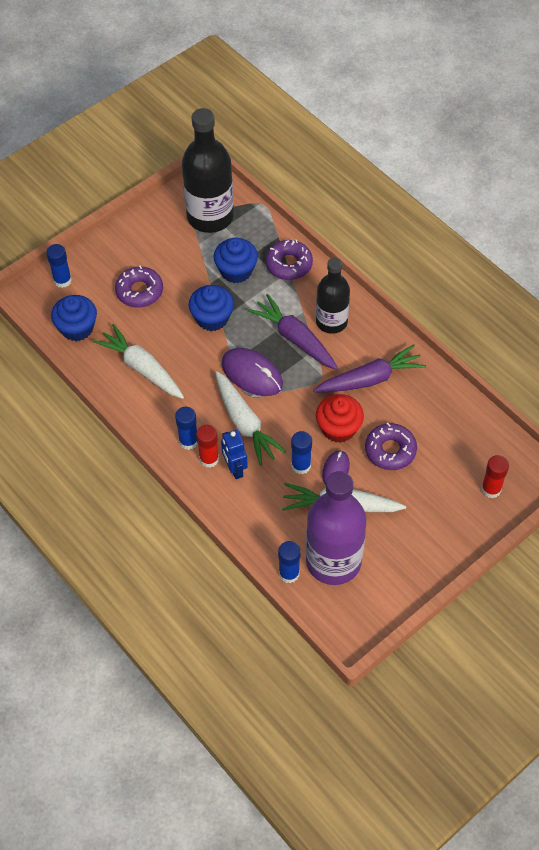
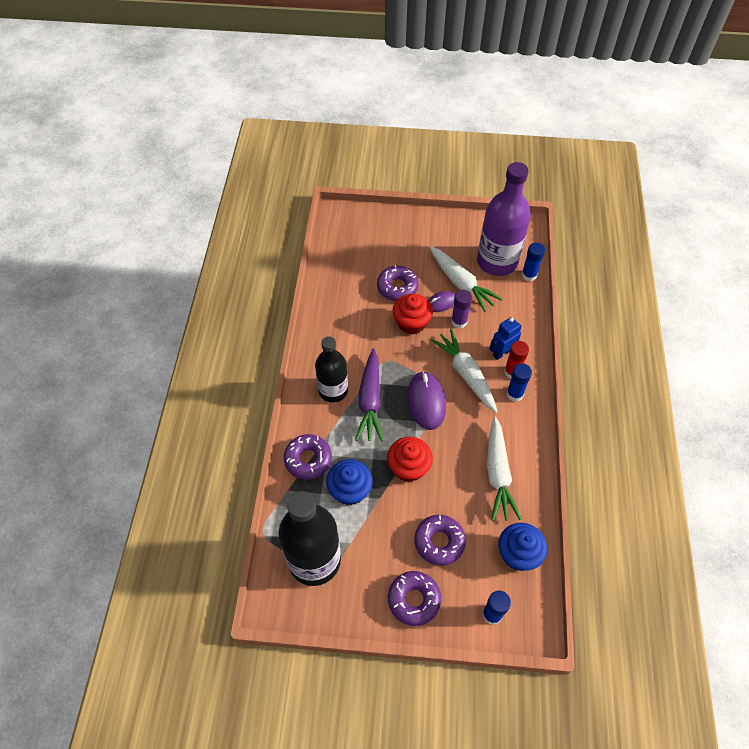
camera: 135 degrees left, 0 degrees up
(122, 248) = (414, 600): none -> purple donut
(212, 318) = (408, 467): blue cupcake -> red cupcake
(235, 469) = (502, 352): blue robot -> blue robot turned 150 degrees counterclockwise
(245, 423) = (465, 374): white carrot -> white carrot turned 45 degrees counterclockwise
(301, 465) = (459, 321): blue glue stick -> purple glue stick
(370, 379) = (356, 334): purple carrot -> none
(491, 489) = (369, 227): red glue stick -> none

